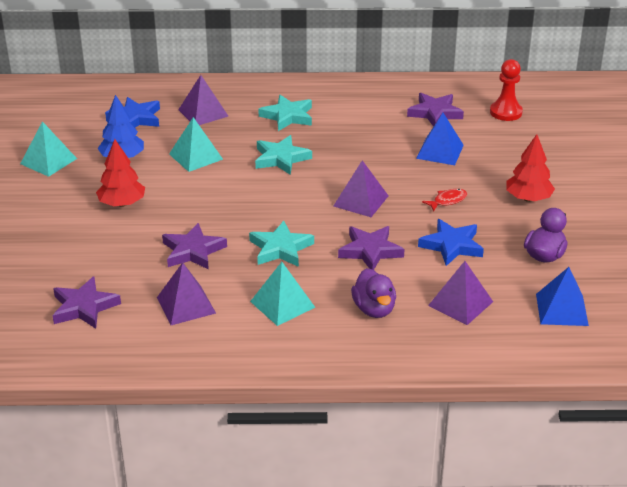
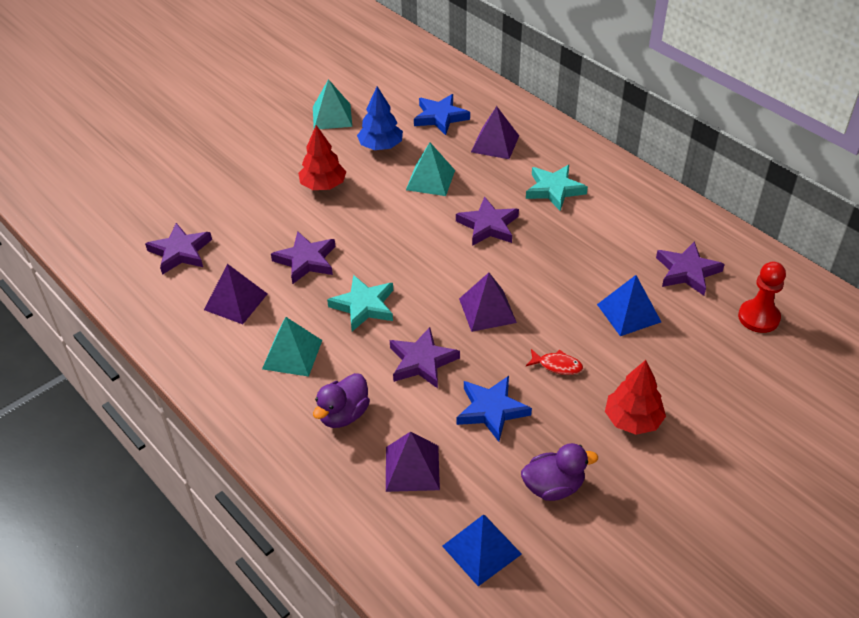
camera: 50 degrees right, 10 degrees up
(281, 158) = (488, 226): turquoise star -> purple star

